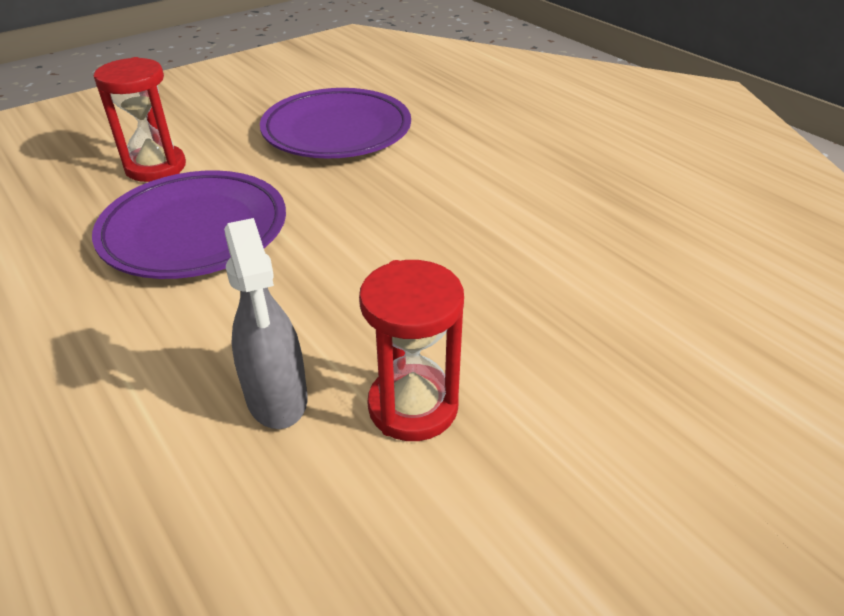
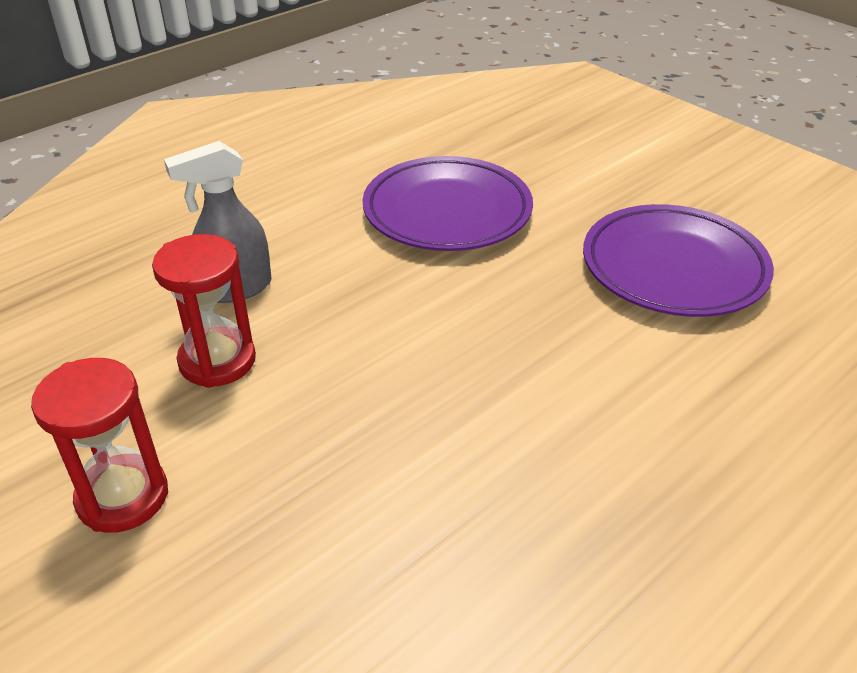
camera: 85 degrees right, 0 degrees up
(156, 167) = (549, 170): red hourglass -> red hourglass (123, 497)

